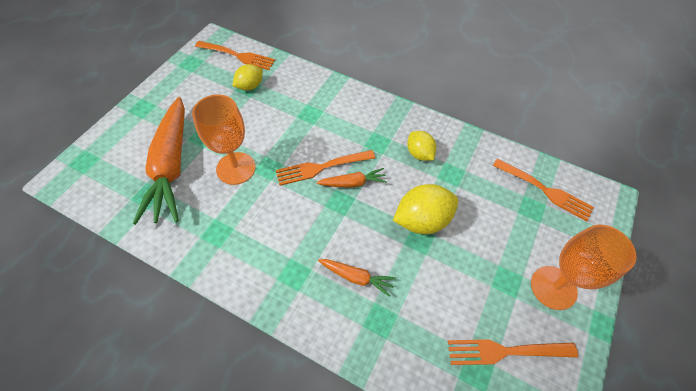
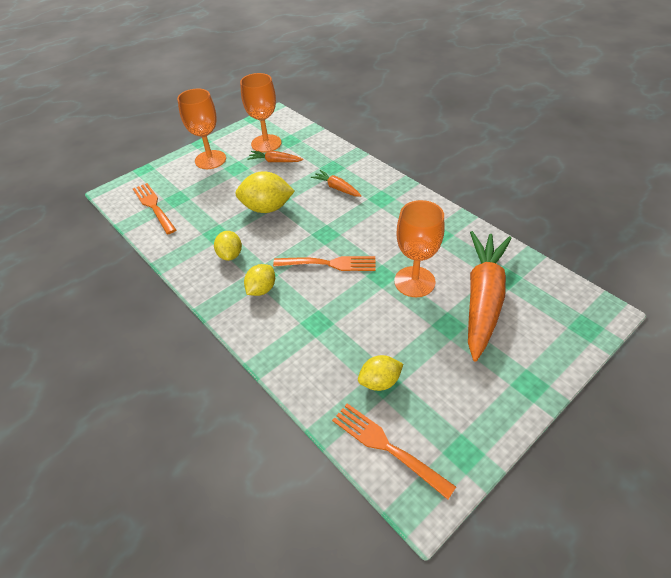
camera: 155 degrees left, 10 degrees down
(353, 183) = (307, 245): orange carrot -> orange carrot (275, 161)
(369, 129) = (261, 289): none -> yellow lemon
(505, 351) = (266, 143): orange fork -> orange goblet

